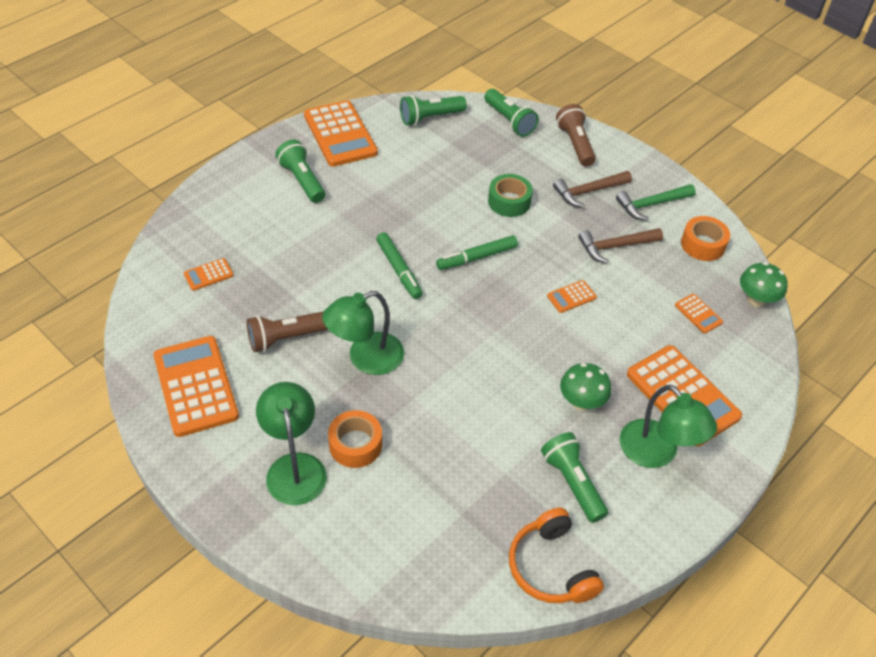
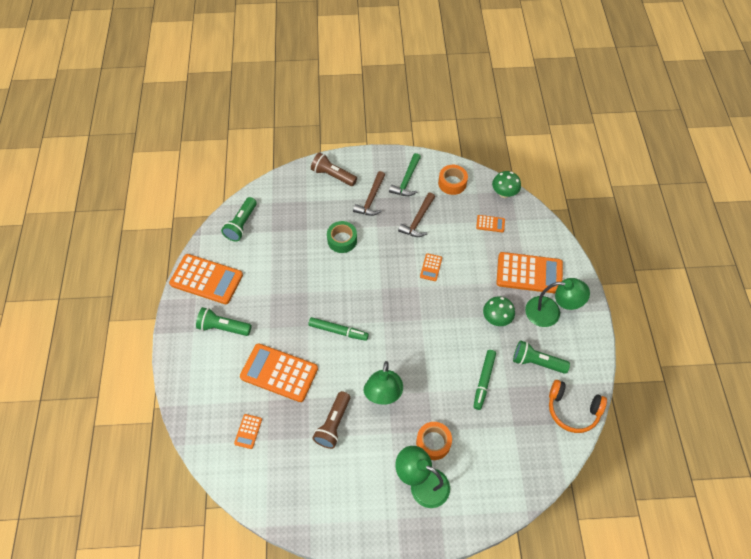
camera: 45 degrees left, 10 degrees up
(195, 386) = (324, 496): orange calculator -> orange calculator (279, 373)
(477, 257) = (365, 287): green marker -> green marker (483, 381)
(509, 121) = (284, 190): green flashlight -> none

